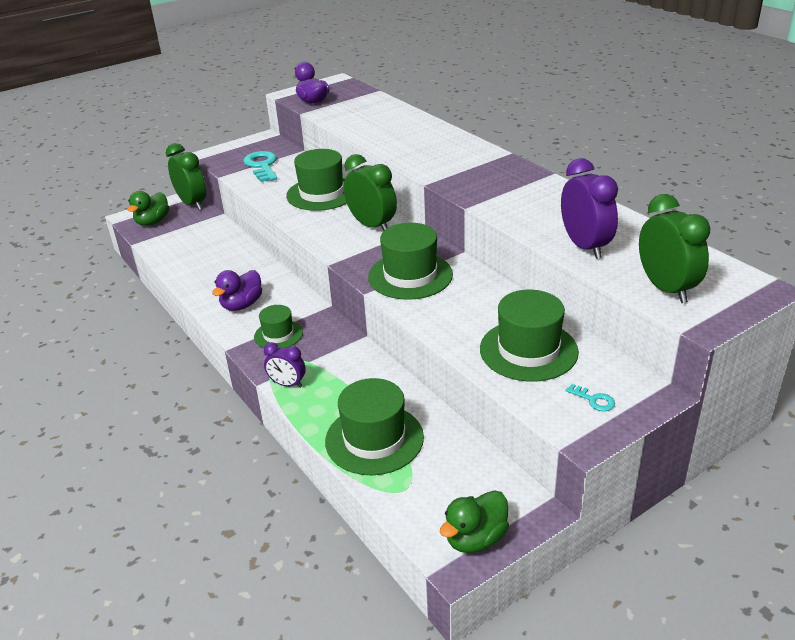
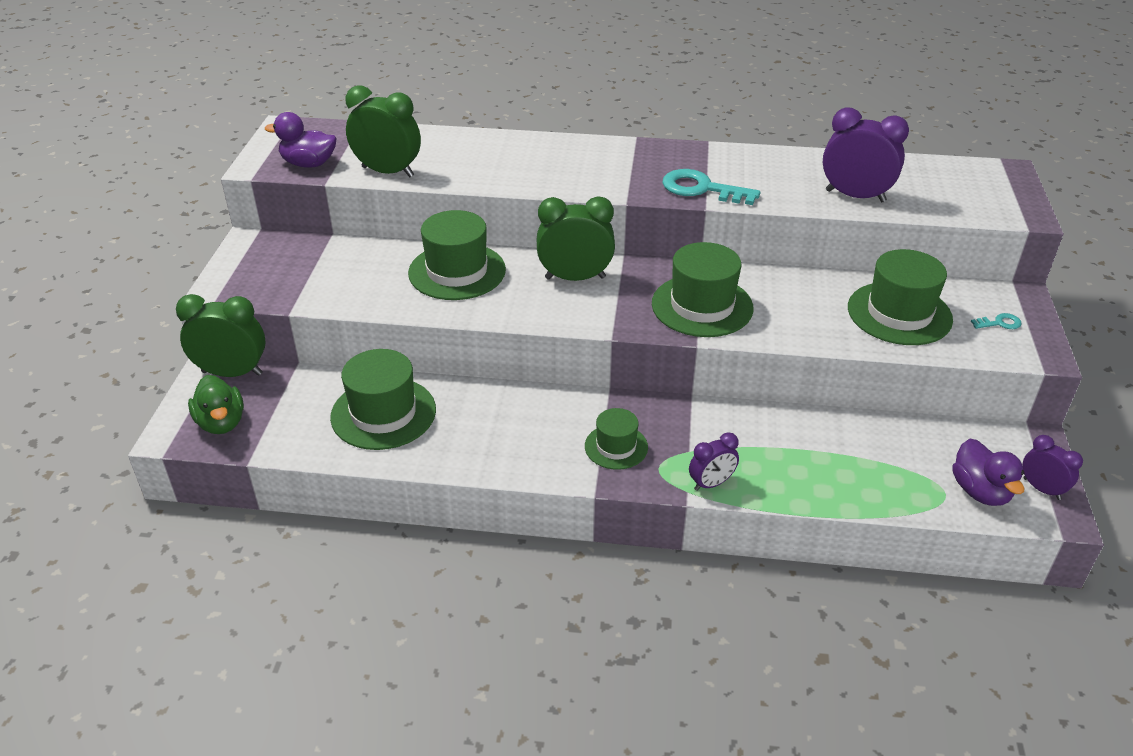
camera: 50 degrees left, 5 degrees up
(242, 305) = (523, 443): purple duck -> purple duck (980, 491)
(262, 166) = (319, 274): turquoise key -> turquoise key (701, 189)
(374, 439) = (859, 474): green hat -> green hat (383, 413)
(475, 538) = (1041, 489): green duck -> purple clock
(666, 288) = (962, 201): green clock -> green clock (388, 172)

